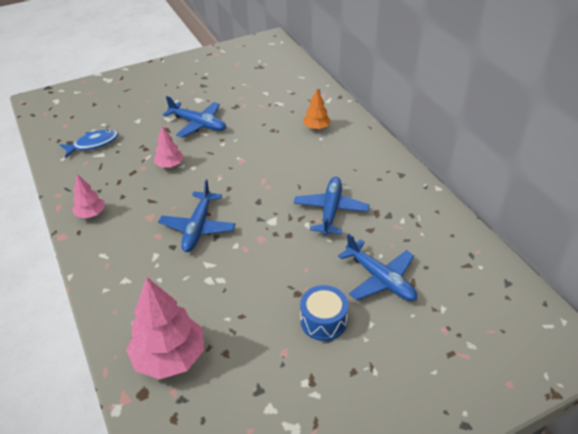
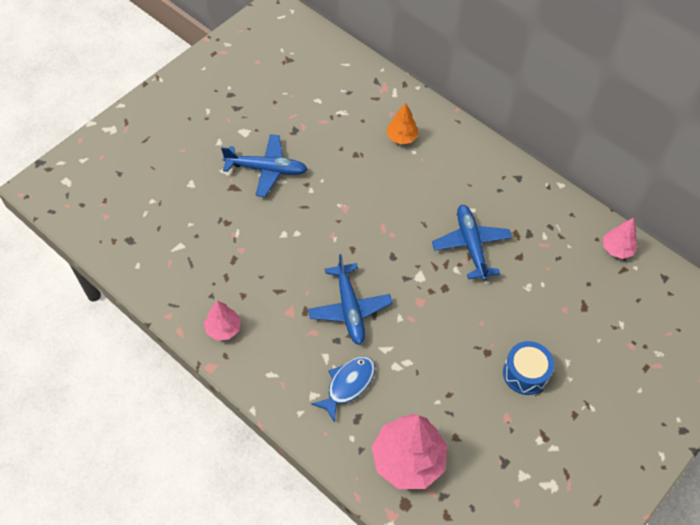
camera: 25 degrees left, 15 degrees up
(93, 144) = (161, 234): blue fish -> blue fish (348, 385)
(170, 165) = (269, 237): pink tree -> pink tree (617, 249)
(380, 278) = (554, 310): blue plane -> none

